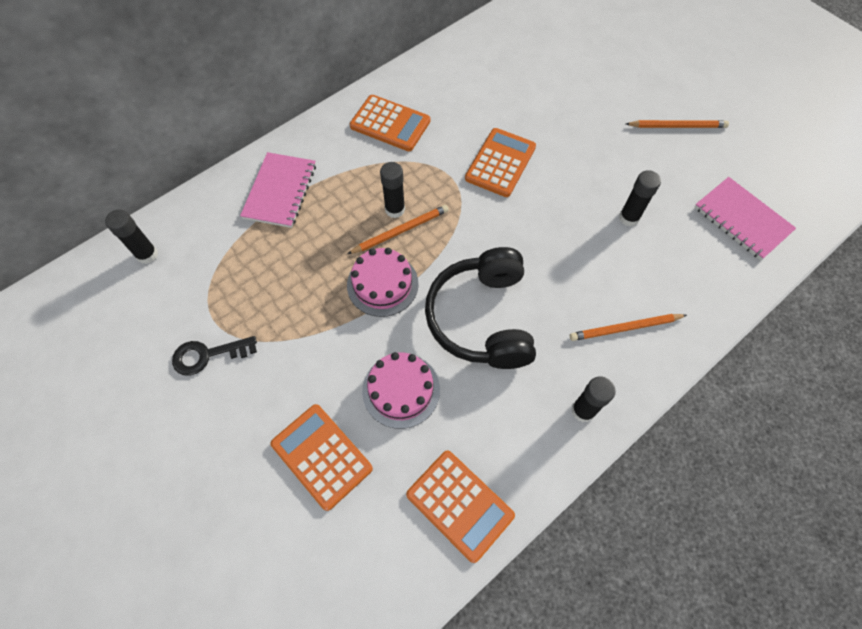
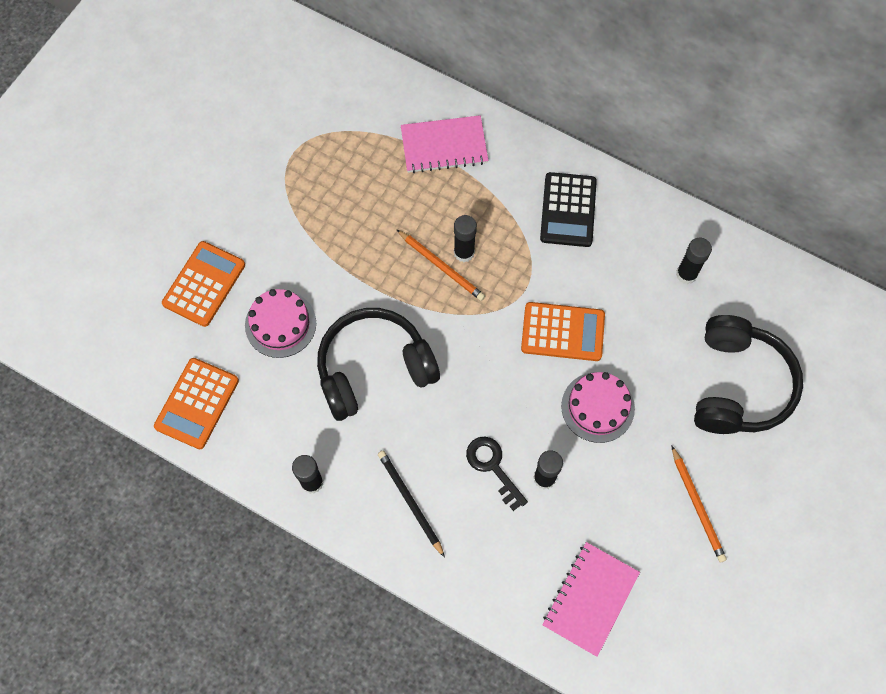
camera: 70 degrees right, 5 degrees up
(147, 255) = (336, 72): black glue stick -> black glue stick (686, 274)
(207, 355) = (261, 162): black key -> black key (493, 467)
(382, 284) = (378, 272): pink cake -> pink cake (597, 407)
(390, 124) = (568, 210): orange calculator -> black calculator
(586, 70) = (738, 385): none -> black headphones
(625, 328) = (410, 502): orange pencil -> black pencil

